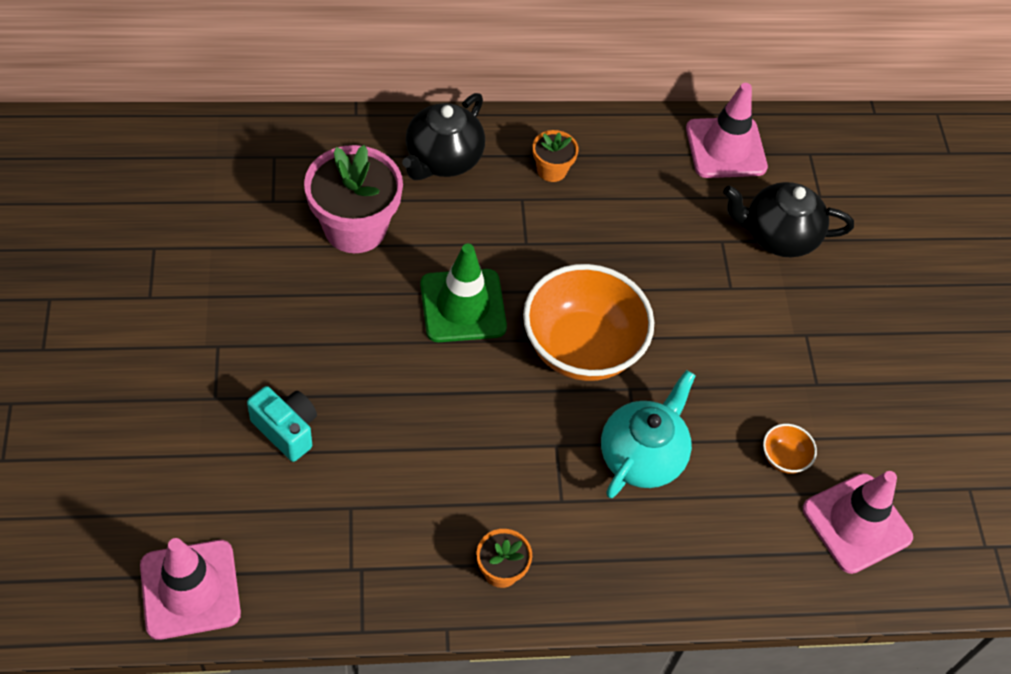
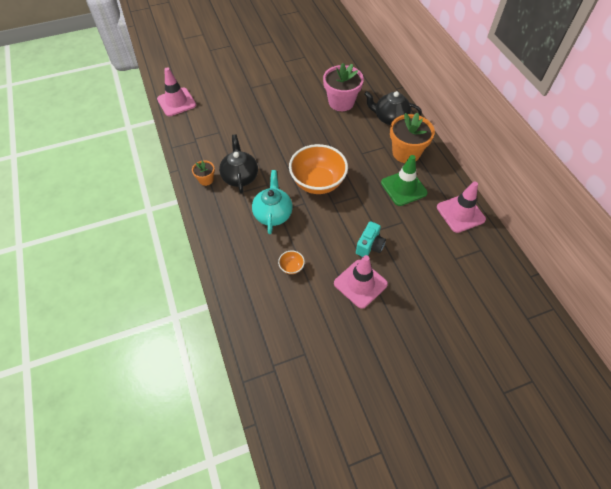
camera: 80 degrees right, 0 degrees up
(286, 430) = (244, 108): turquoise camera -> turquoise camera (369, 246)
(463, 306) = (320, 141): green traffic cone -> green traffic cone (403, 188)
(551, 170) = (406, 153): orange flower pot -> orange flower pot, size x1.99
(642, 455) = (273, 214): turquoise teapot -> turquoise teapot turned 105 degrees counterclockwise
(778, 236) = (419, 244): black teapot -> black teapot (240, 176)
(856, 523) = (267, 303): pink traffic cone -> pink traffic cone (360, 283)

